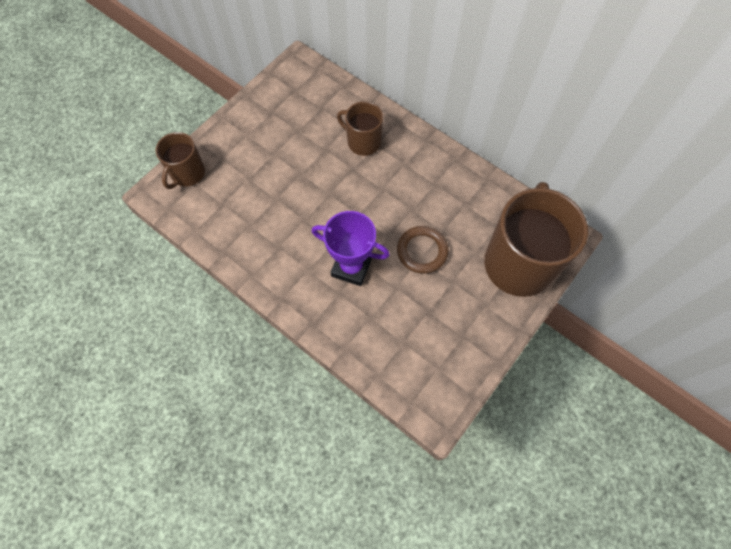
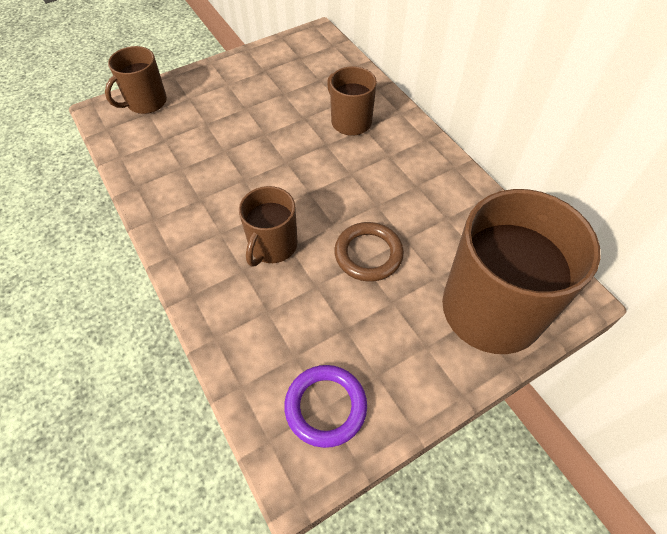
camera: 20 degrees right, 10 degrees down
(351, 267) = (272, 246): purple trophy -> brown mug
(438, 368) = (325, 407): none -> purple ring

